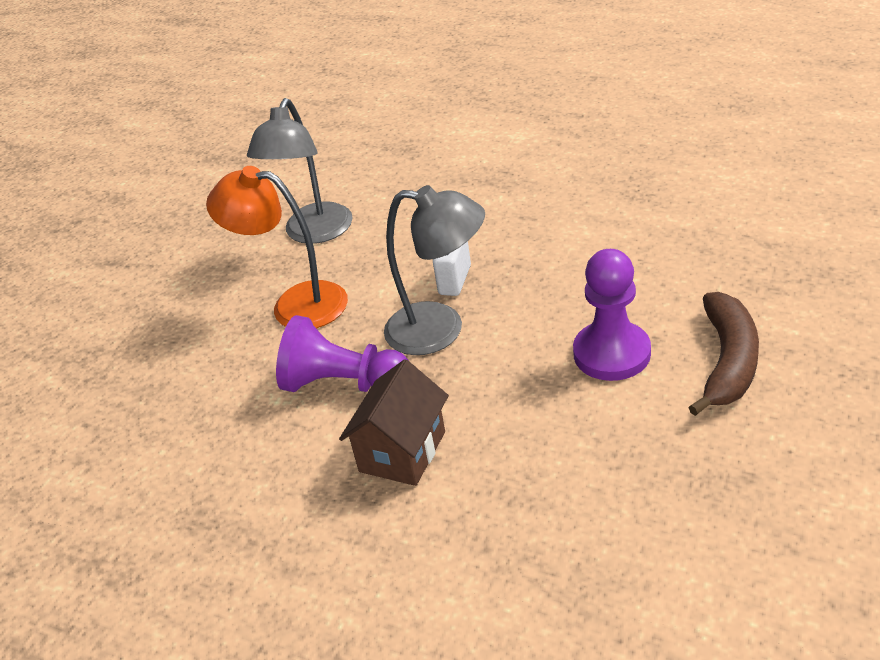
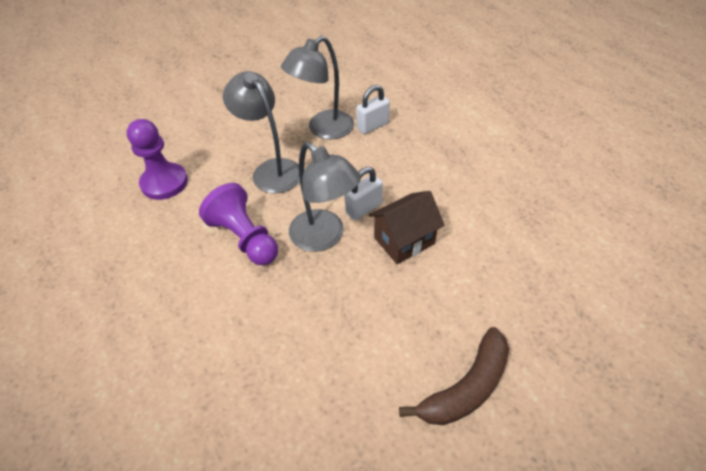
camera: 30 degrees right, 10 degrees up
(295, 304) = (271, 170): orange lamp -> grey lamp
(373, 200) = (372, 126): none -> white padlock
(402, 451) = (229, 305): brown house -> brown house (404, 240)
(611, 353) = (401, 325): purple pawn -> purple pawn (164, 183)

